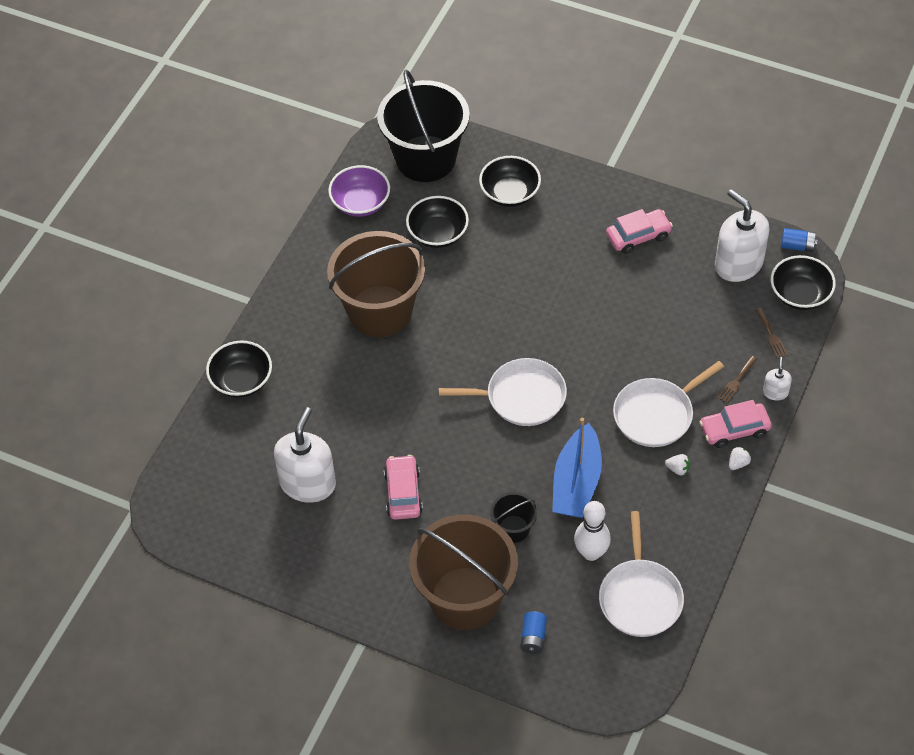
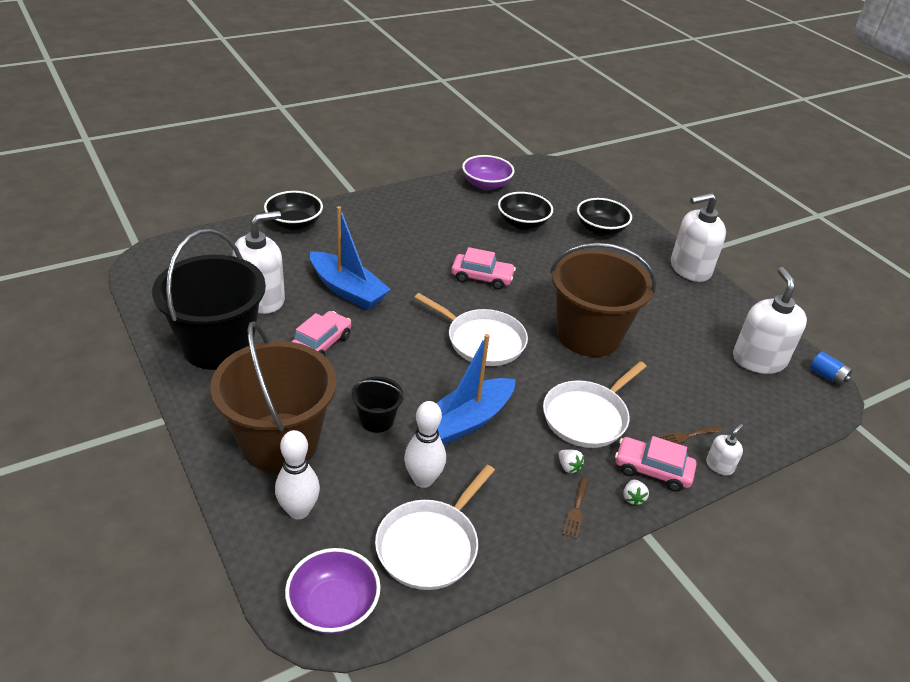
camera: 30 degrees right, 15 degrees down
(367, 422) = (347, 290): none -> blue boat
(380, 311) = (433, 239): brown bucket -> brown bucket (588, 335)
(425, 159) = (557, 186): black bucket -> black bucket (218, 346)
(533, 638) = (299, 510): blue battery -> white bowling pin
(619, 192) = (690, 269): none -> white soap dispenser
(620, 682) = (333, 606): none -> purple bowl
(638, 236) = (682, 299): pink car -> pink car (482, 277)
(656, 414) = (587, 416): white pan -> white pan turned 45 degrees counterclockwise
(738, 463) = (633, 498): white strawberry -> white strawberry turned 105 degrees clockwise
(771, 335) = (750, 423): brown fork -> brown fork (576, 510)
(800, 294) = (803, 410): black bowl -> none

